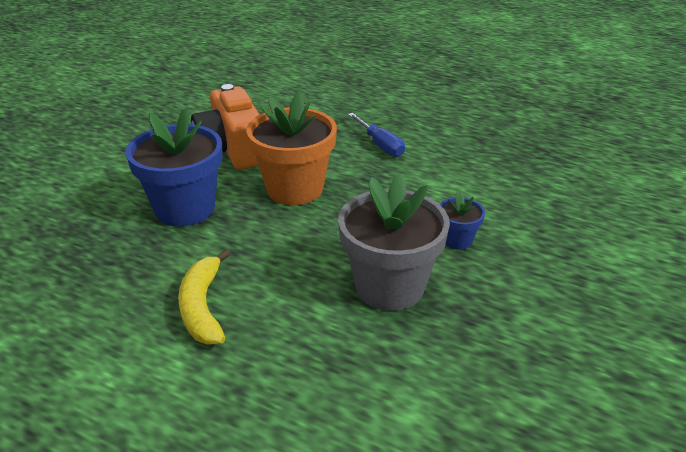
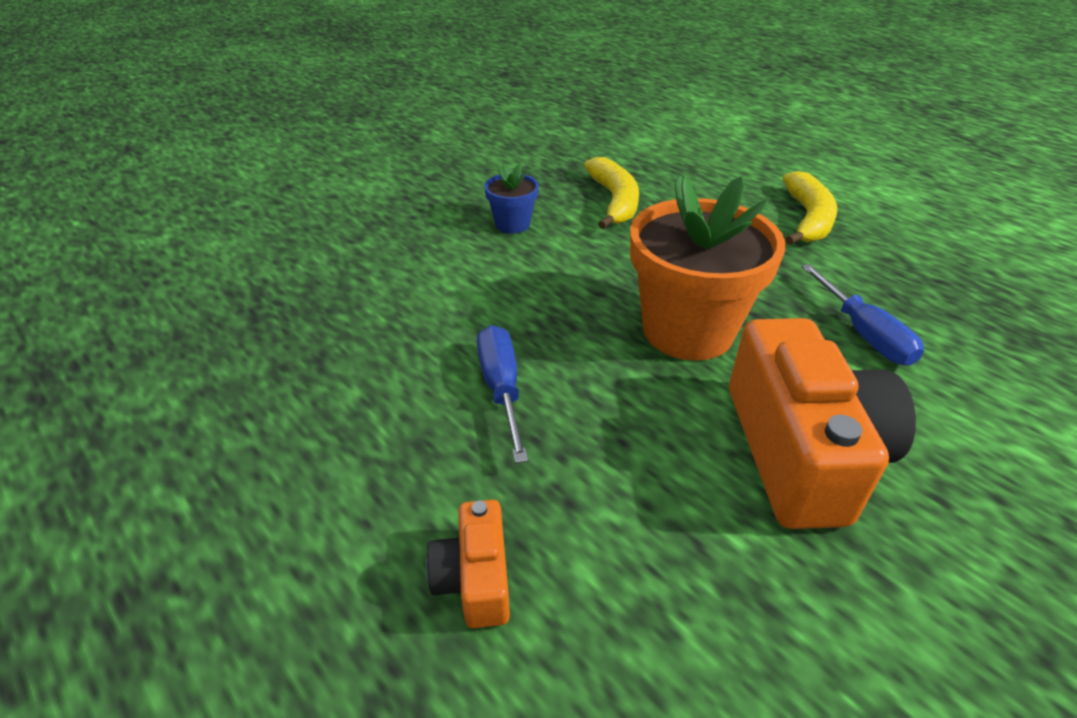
camera: 160 degrees left, 5 degrees up
(185, 209) = (863, 333): blue flower pot -> blue screwdriver
(349, 99) = (475, 578): none -> orange camera
(389, 287) = (614, 201): grey flower pot -> yellow banana

